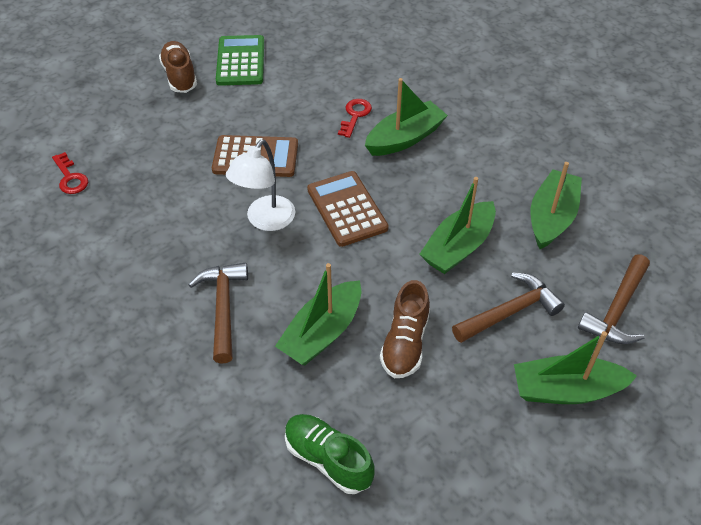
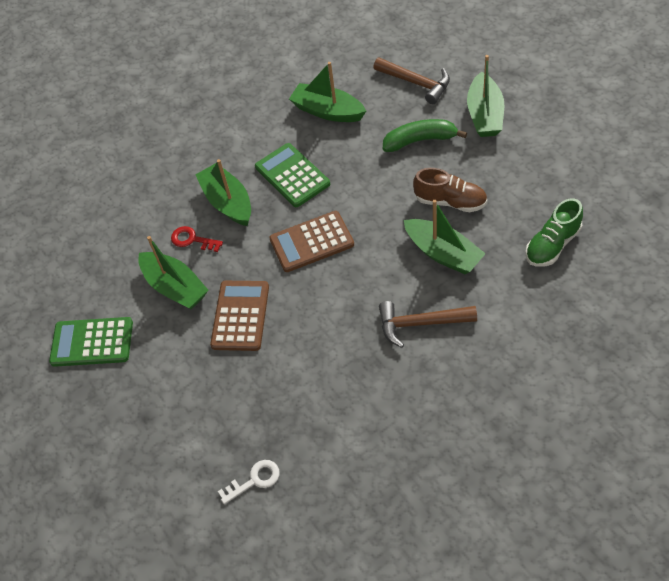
camera: 80 degrees left, 5 degrees up
(70, 178) = (254, 480): red key -> white key
(180, 76) = (106, 398): brown shoe -> none
(265, 221) = (323, 301): white lamp -> none
(444, 189) = (292, 175): none -> green calculator
(458, 247) = (356, 168): green boat -> green boat (175, 287)
(510, 312) = (420, 140): brown hammer -> green banana

